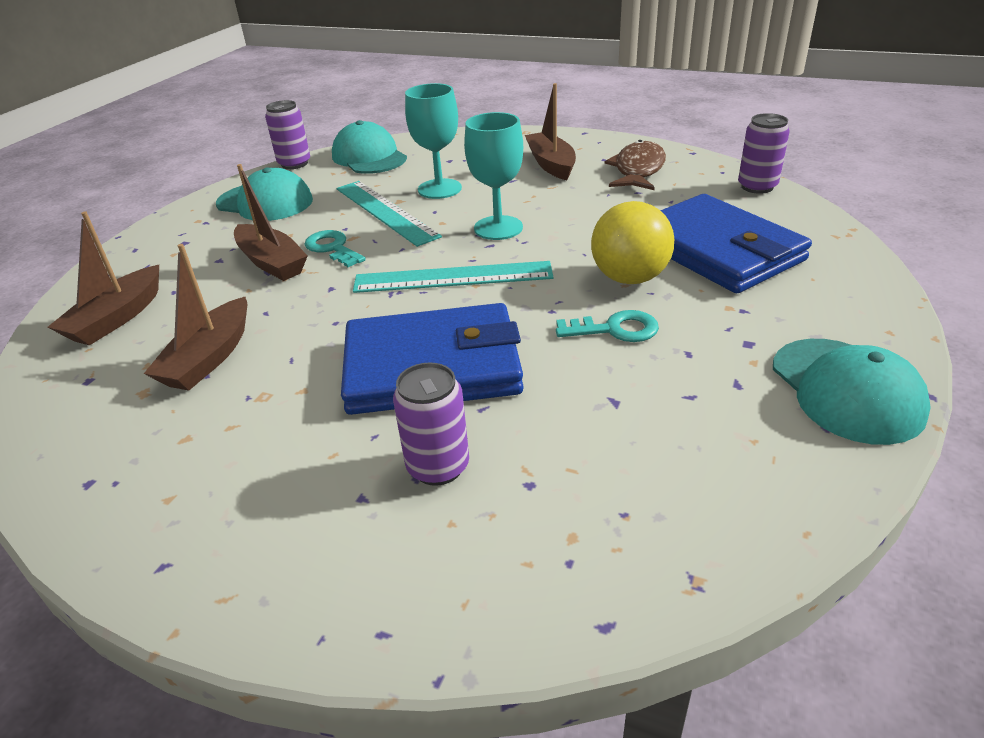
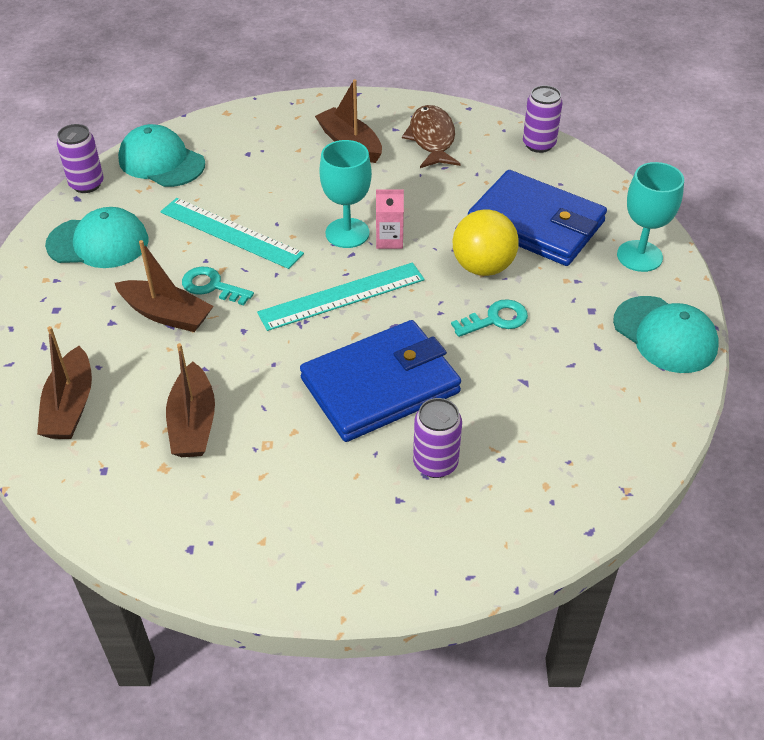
camera: 25 degrees left, 10 degrees up
(439, 189) = (263, 194): turquoise goblet -> turquoise goblet (639, 256)
(538, 239) = (389, 240): none -> pink carton

